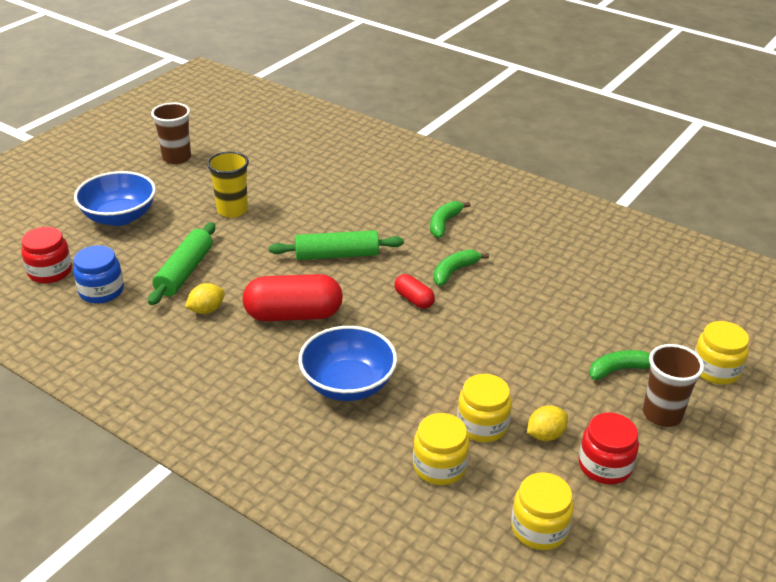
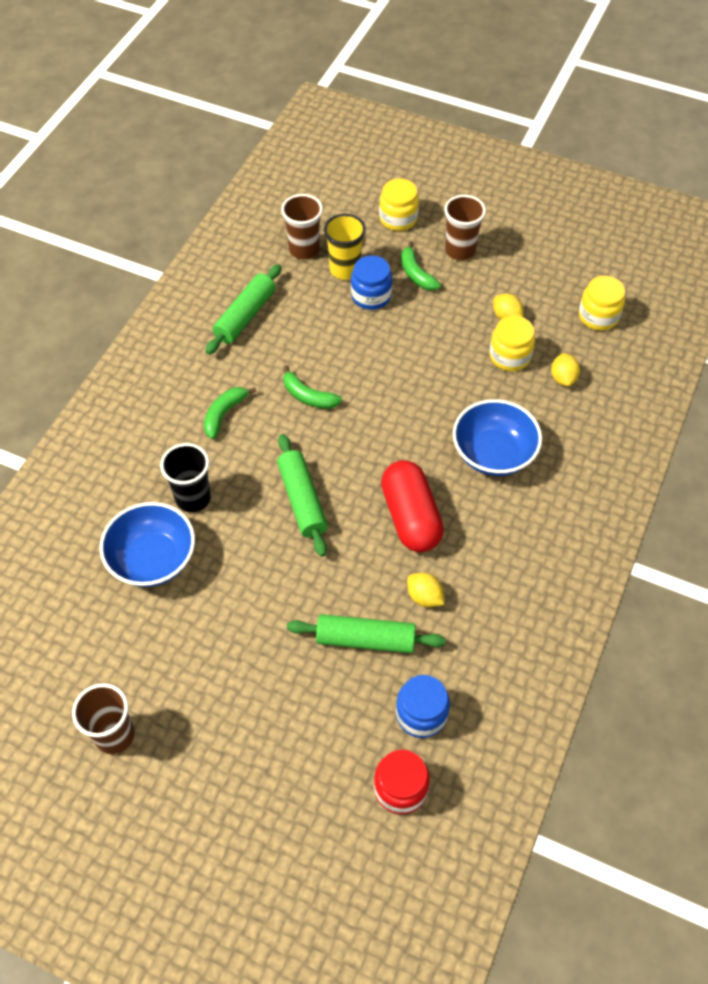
camera: 100 degrees left, 20 degrees up
(119, 217) = (271, 754): blue bowl -> blue bowl (153, 559)
(232, 210) = (233, 627): yellow cup -> yellow cup (345, 269)
(360, 201) = (193, 498): none -> black cup
(414, 299) = (361, 422): red capsule -> none
(439, 466) = (563, 378): yellow jar -> yellow lemon
(444, 224) = (224, 414): green banana -> green banana turned 105 degrees clockwise
(562, 245) = (245, 316): none -> green rolling pin
(586, 330) = (371, 296): none -> blue jar
(605, 466) = (525, 282): red jar -> none
(657, 292) = (304, 249): none -> brown cup

